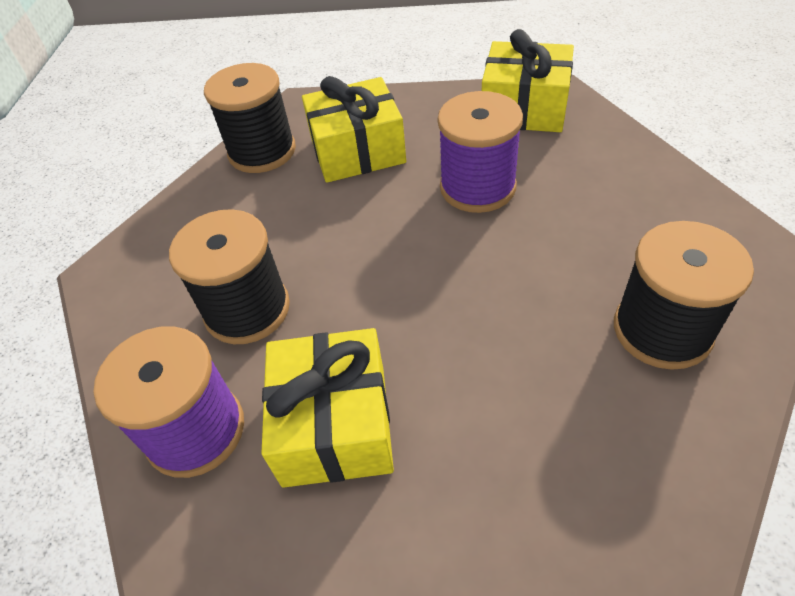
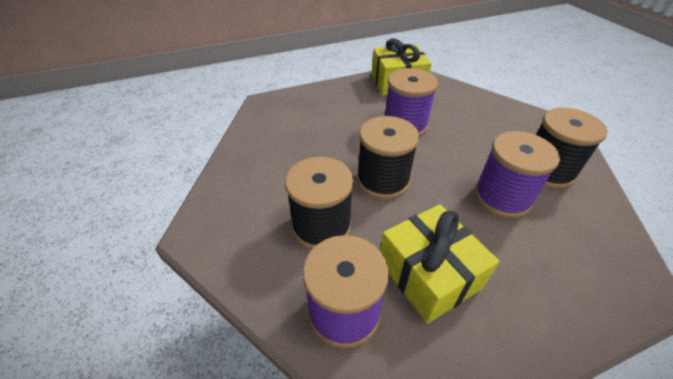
camera: 30 degrees left, 5 degrees down
(262, 151) = (260, 133): black spool -> black spool (383, 180)
(357, 151) = (321, 120): yellow gift -> none
(539, 350) = (502, 197): none -> purple spool

